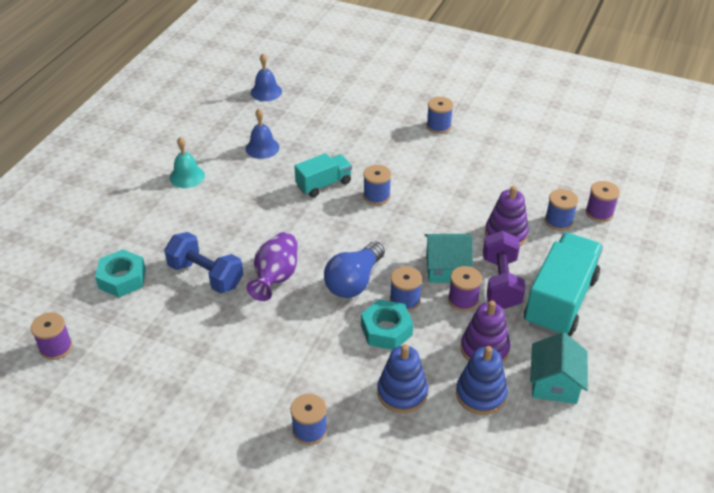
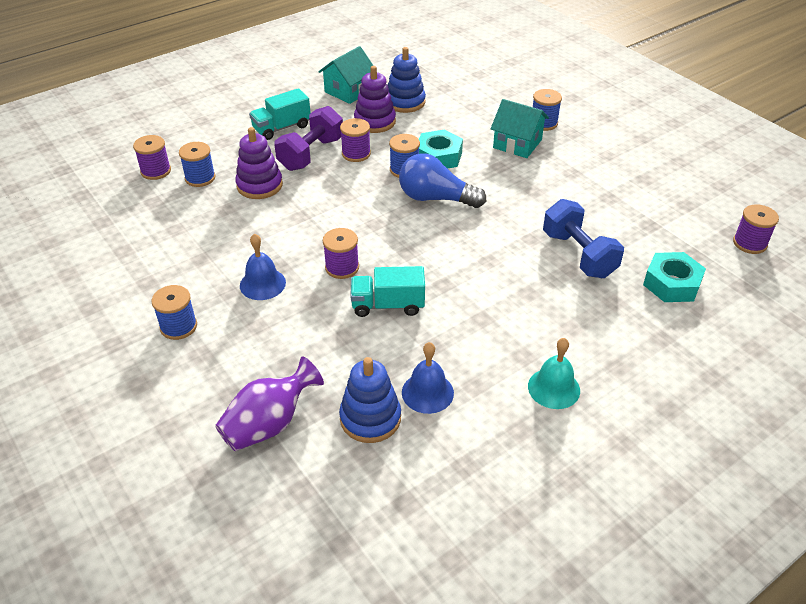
camera: 150 degrees left, 0 degrees up
(266, 92) = (351, 509): blue bell -> blue bell (262, 284)
(276, 277) = (507, 228): purple vase -> purple vase (269, 424)
(354, 281) = (436, 198): blue light bulb -> blue light bulb turned 135 degrees counterclockwise
(376, 196) = (342, 267): blue spool -> purple spool
(402, 392) = (460, 120): blue stacking toy -> blue stacking toy (370, 418)
(446, 268) = (344, 179): turquoise house -> turquoise house (517, 144)
(560, 301) = (282, 128): turquoise truck -> turquoise truck, size x0.57

